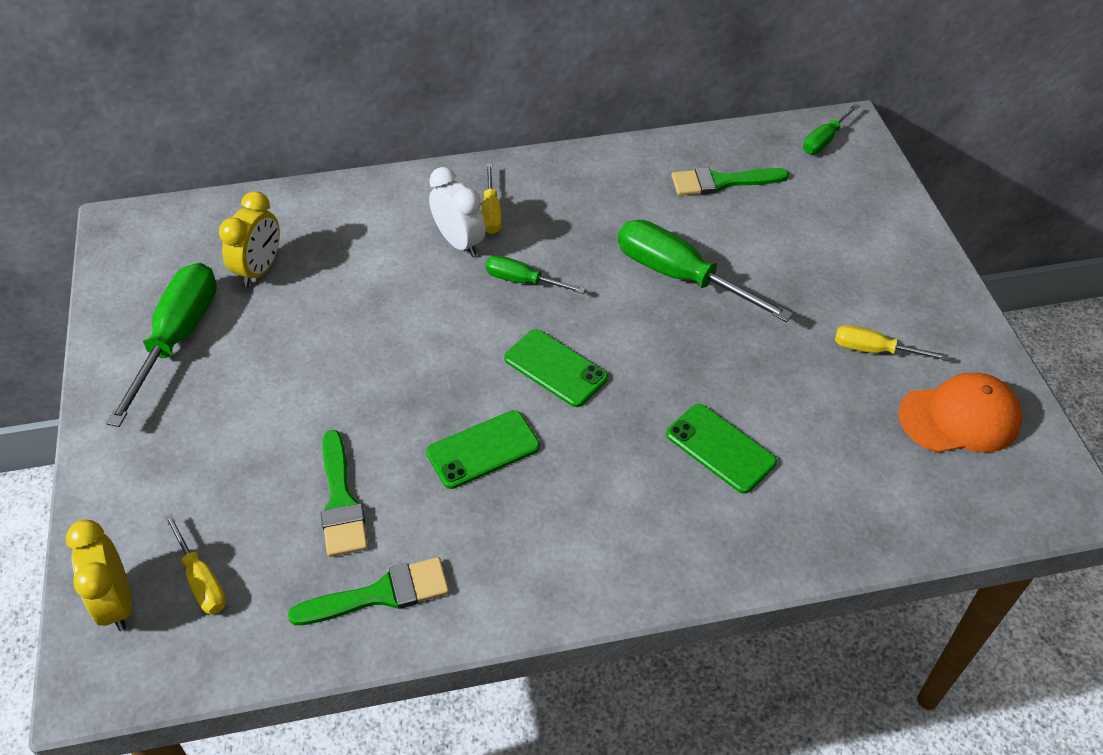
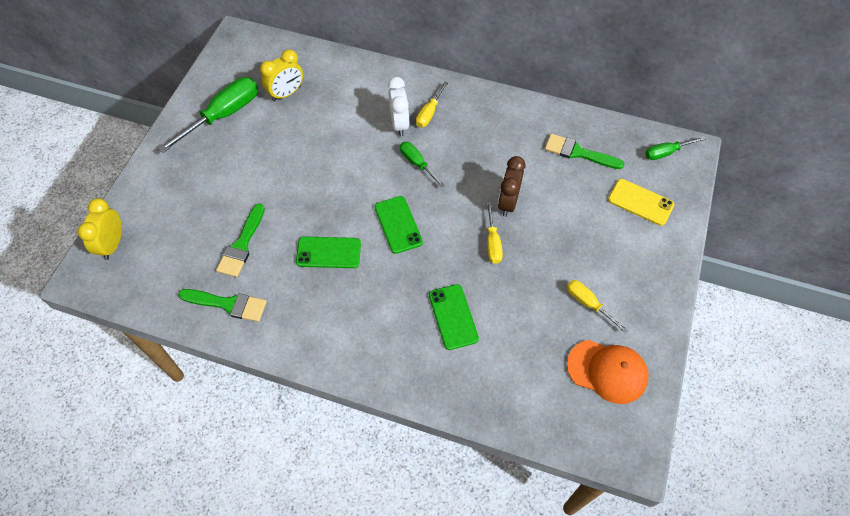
camera: 30 degrees right, 10 degrees up
(201, 580) = (154, 252): yellow screwdriver -> yellow screwdriver (492, 242)
(680, 276) = (508, 202): green screwdriver -> brown clock
(840, 207) = (640, 202): none -> yellow phone

